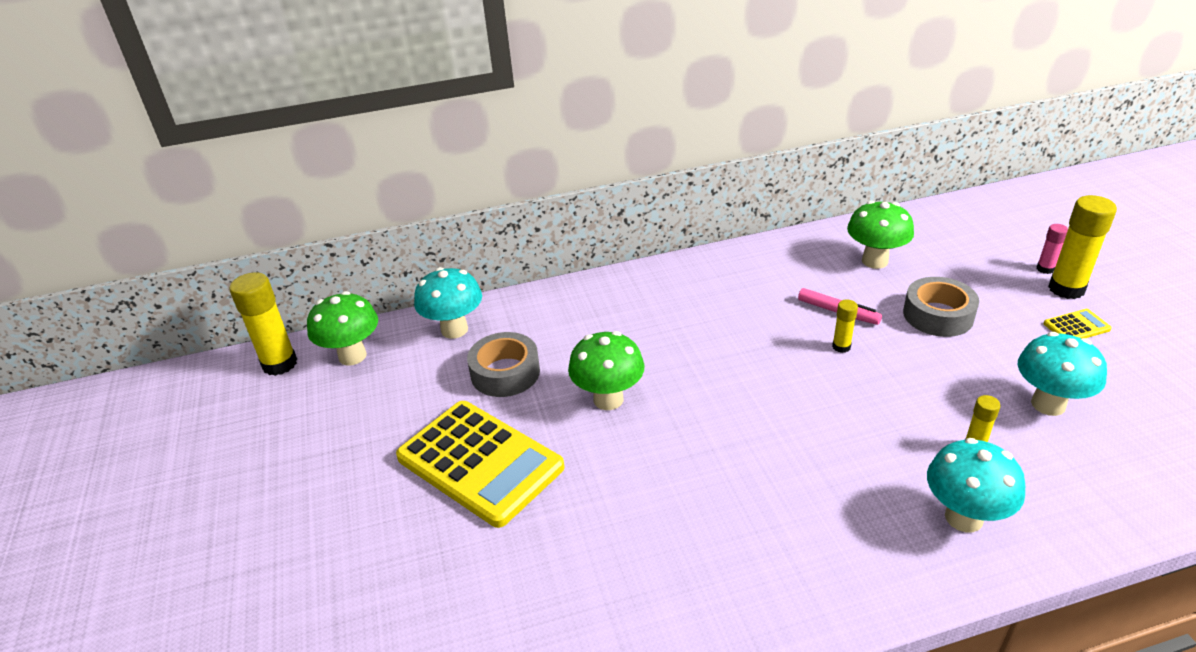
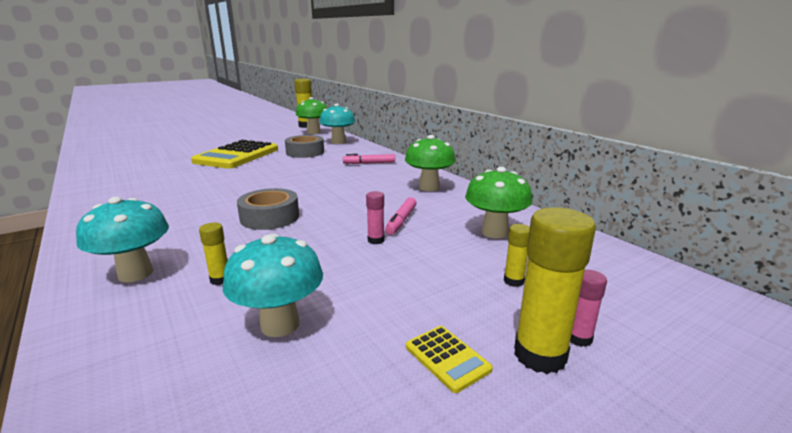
camera: 70 degrees right, 15 degrees down
(608, 310) = (369, 163): none -> pink marker
(608, 399) = (284, 170): green mushroom -> green mushroom (429, 187)
(841, 347) = (353, 224): yellow glue stick -> yellow glue stick (513, 281)
(887, 335) = (376, 240): none -> pink glue stick
(938, 315) = (420, 263): grey tape -> grey tape (270, 217)

